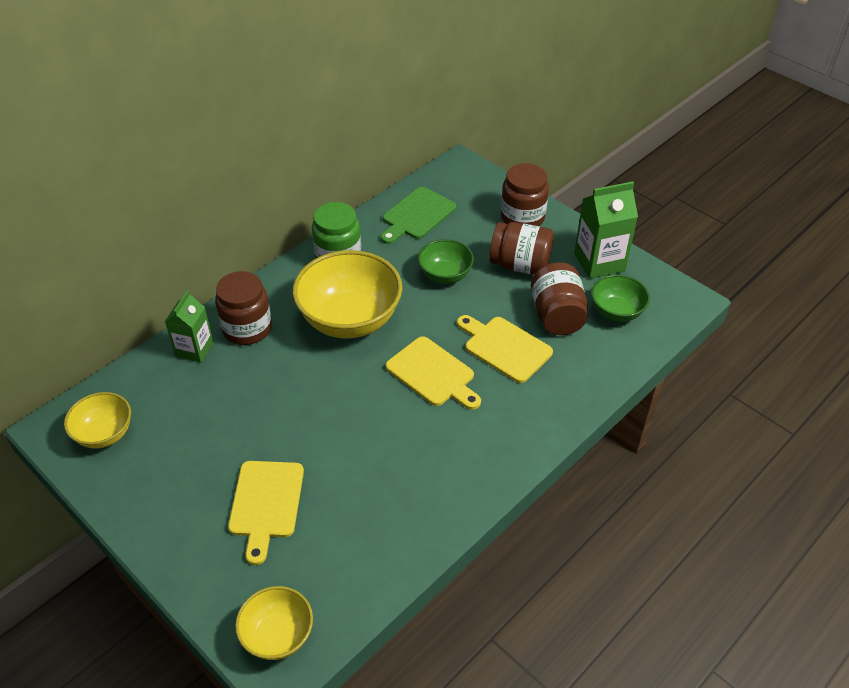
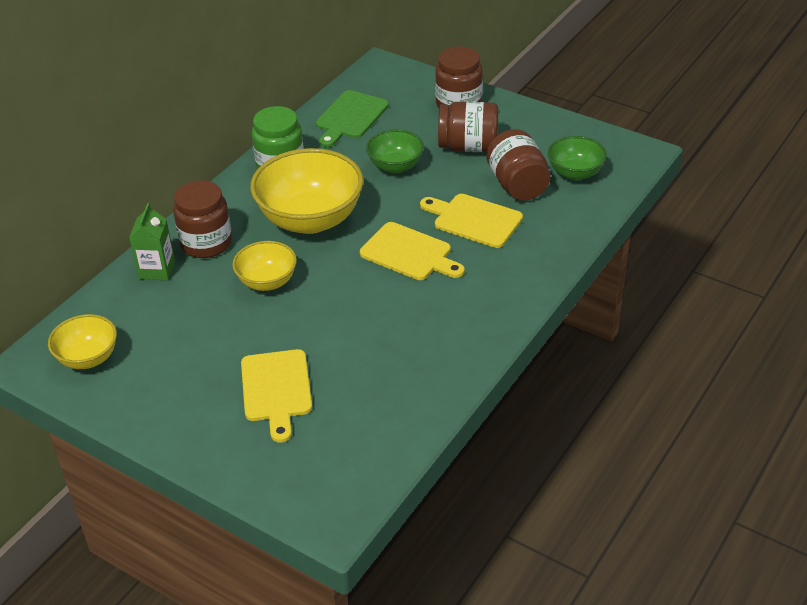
camera: 10 degrees left, 5 degrees down
(278, 635) = (324, 495): yellow bowl -> yellow bowl (267, 282)
(599, 262) = (546, 132): green carton -> none

